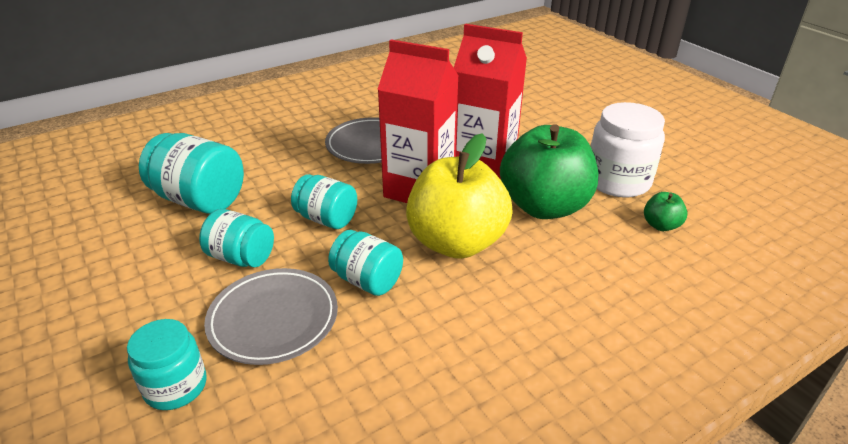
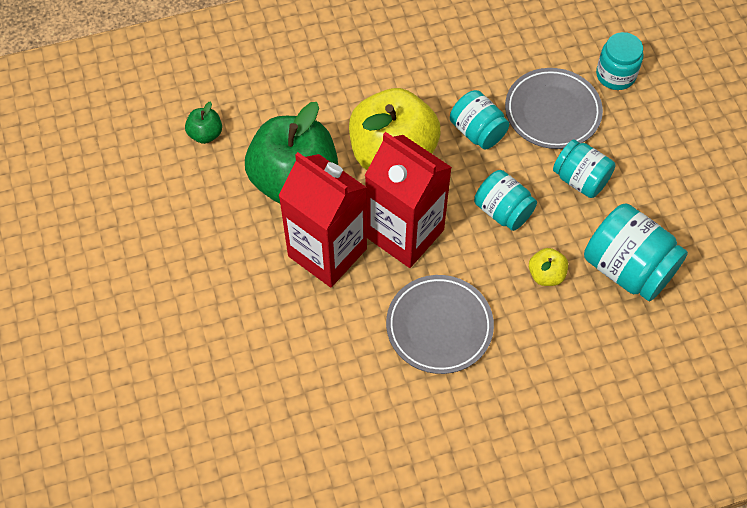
camera: 165 degrees left, 25 degrees up
(280, 184) = (546, 275): none -> yellow apple
(617, 181) = (202, 199): white jar -> none

